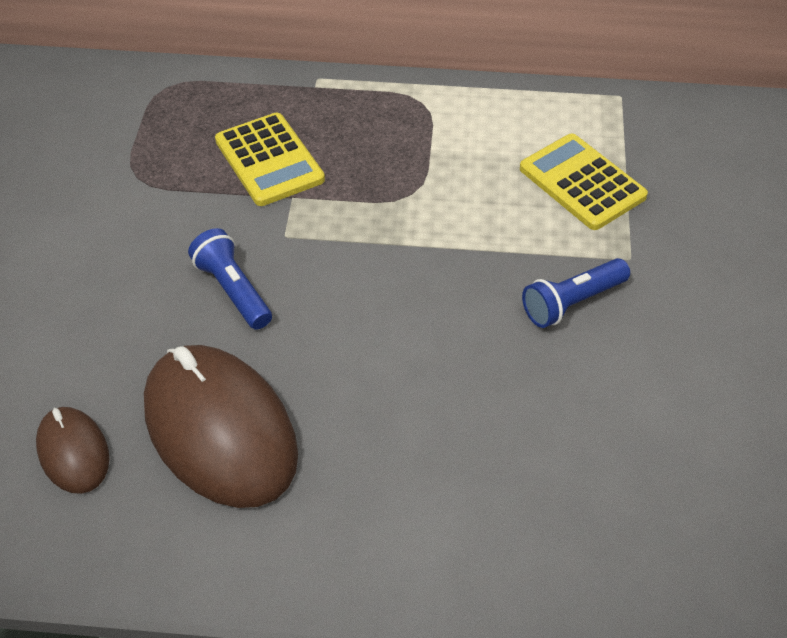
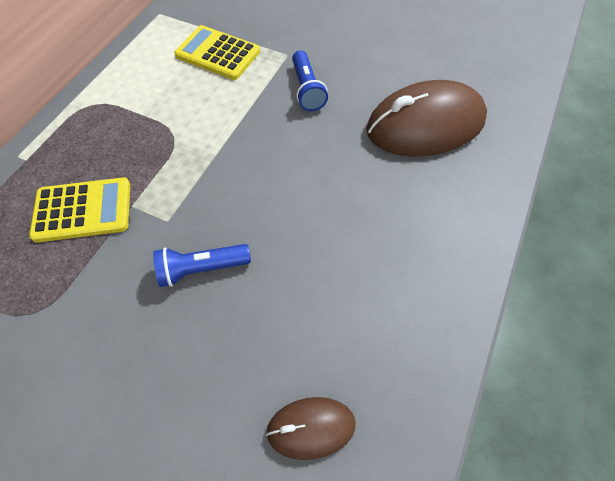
camera: 70 degrees left, 10 degrees up
(220, 430) = (329, 310): brown mouse -> brown mouse (425, 125)
(582, 183) = (218, 54): yellow calculator -> yellow calculator turned 45 degrees clockwise

